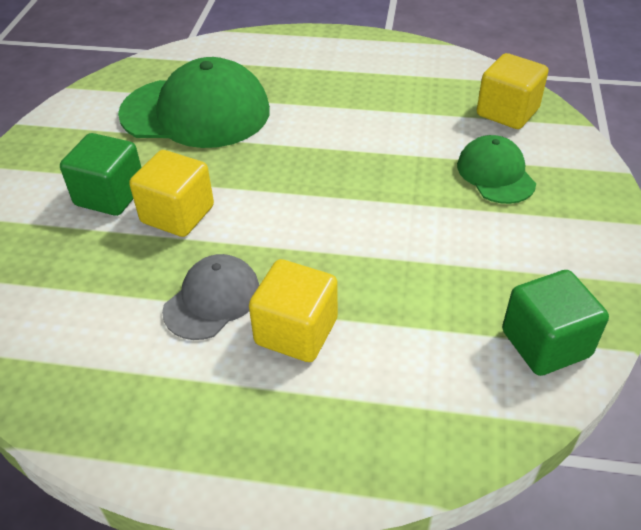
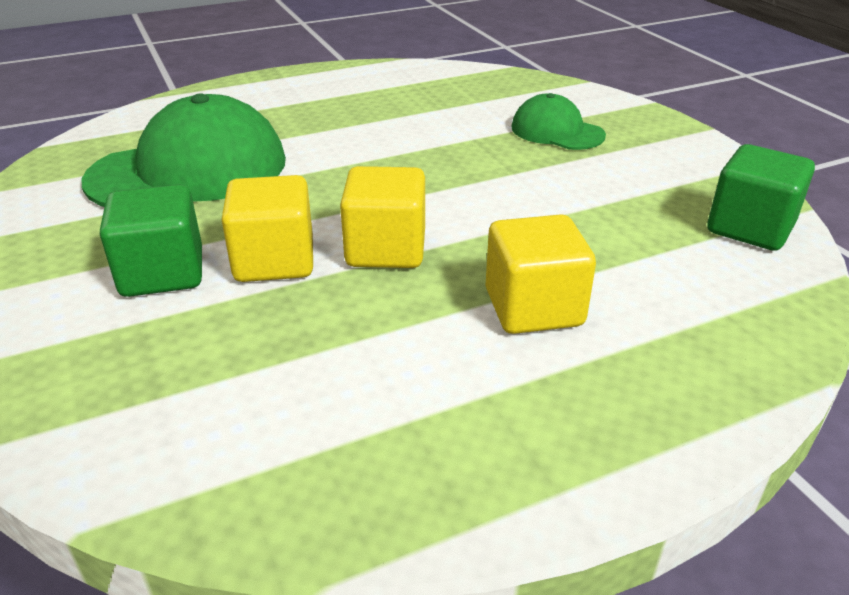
camera: 35 degrees left, 10 degrees down
(212, 300) = (410, 318): grey cap -> none
(507, 112) = (511, 89): yellow cube -> yellow cube (386, 249)

